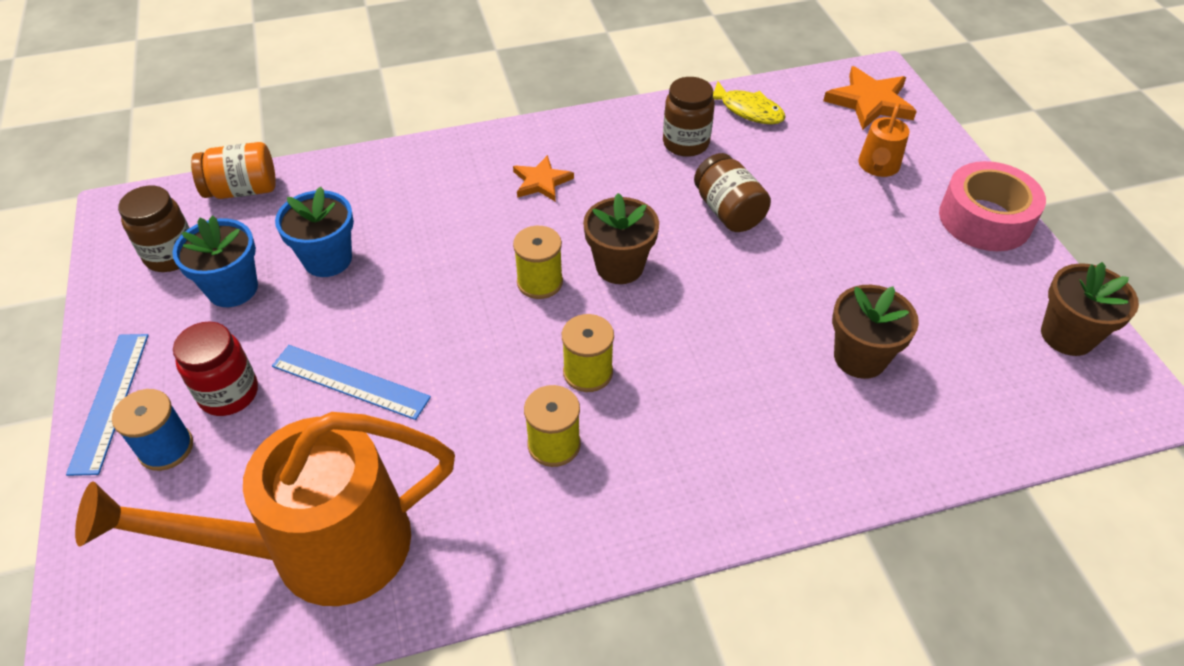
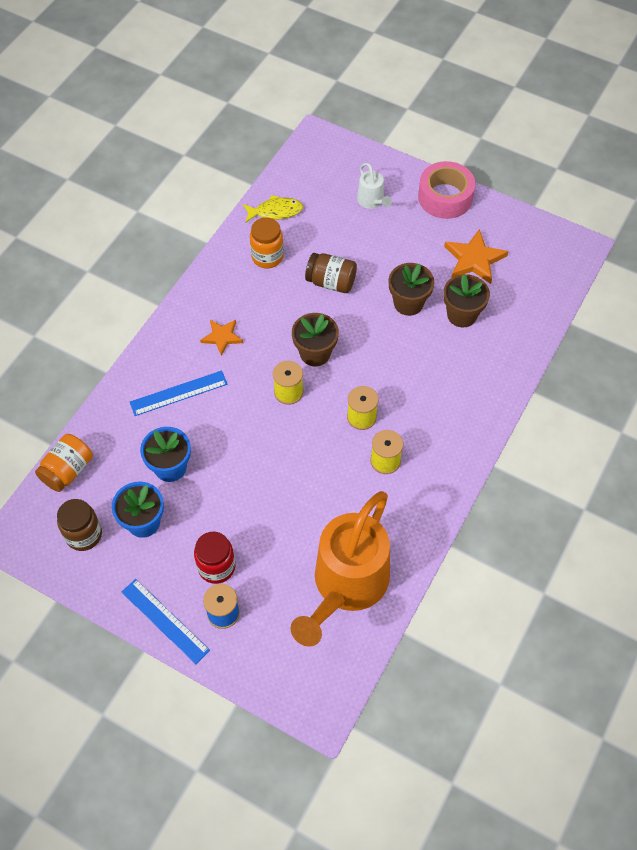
camera: 45 degrees left, 10 degrees up
(350, 381) = (264, 512): blue ruler -> blue ruler (178, 393)
(685, 143) = (267, 257): brown jar -> orange jar
(870, 102) = (329, 161): orange star -> orange star (474, 259)
(877, 167) = (372, 202): orange watering can -> white watering can
(1067, 335) = (528, 237): brown flower pot -> brown flower pot (408, 303)

